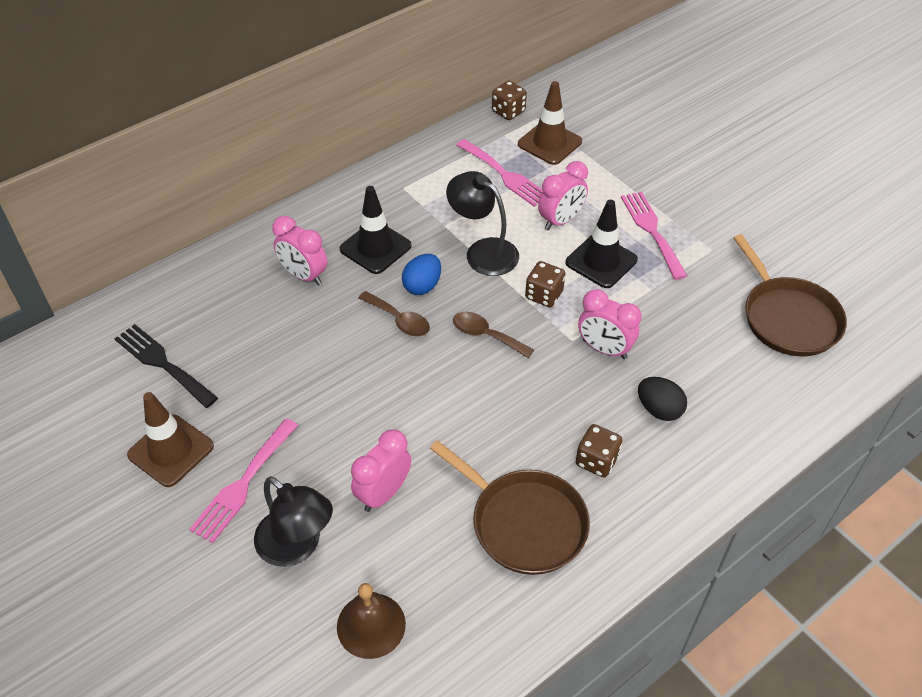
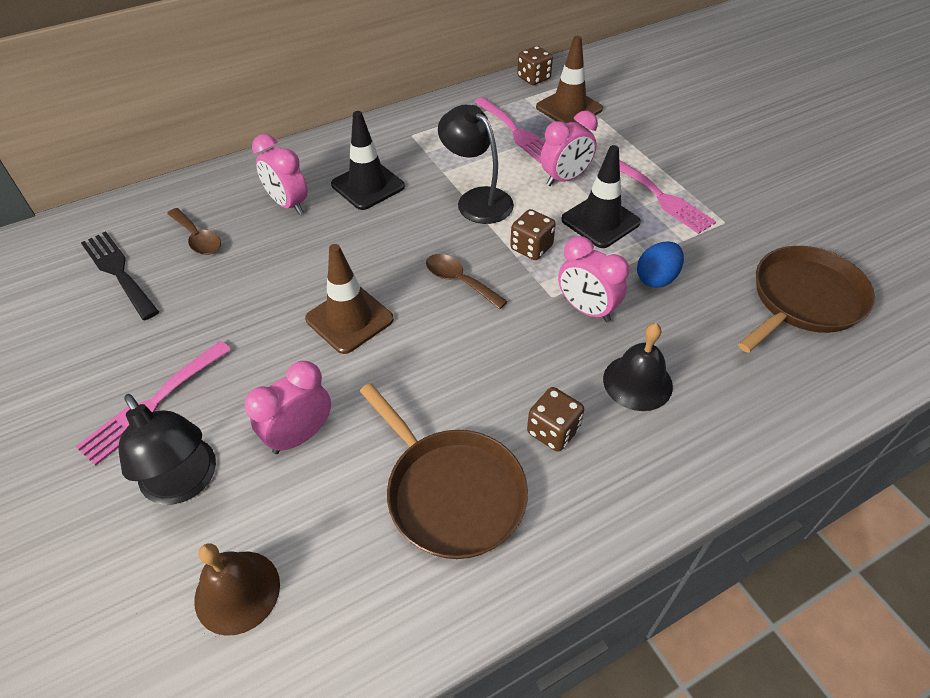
camera: 10 degrees right, 0 degrees up
(171, 451) = (91, 359): brown traffic cone -> brown traffic cone (349, 319)
(399, 320) = (371, 256): brown spoon -> brown spoon (198, 238)
(422, 286) = (405, 226): blue egg -> blue egg (656, 278)
(652, 231) = (661, 197): pink fork -> pink fork turned 150 degrees clockwise
(659, 409) = (637, 382): black egg -> black bell
(787, 318) = (803, 300): brown pan -> brown pan turned 120 degrees counterclockwise

